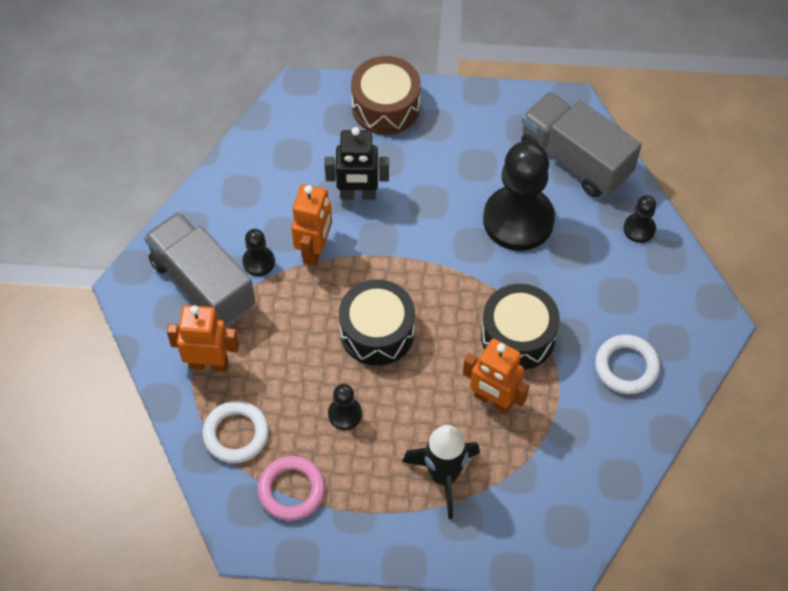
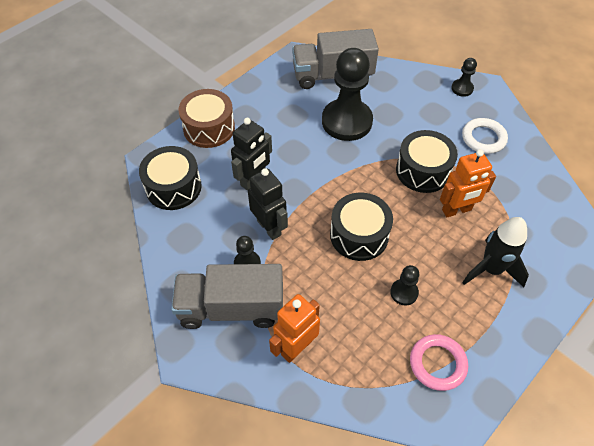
camera: 50 degrees left, 5 degrees down
(236, 434) = (366, 368): white ring -> none
(286, 136) = (173, 187): none -> black drum
(315, 250) = (269, 227): orange robot -> black robot
(639, 229) = (401, 79): black pawn -> black pawn (462, 88)

